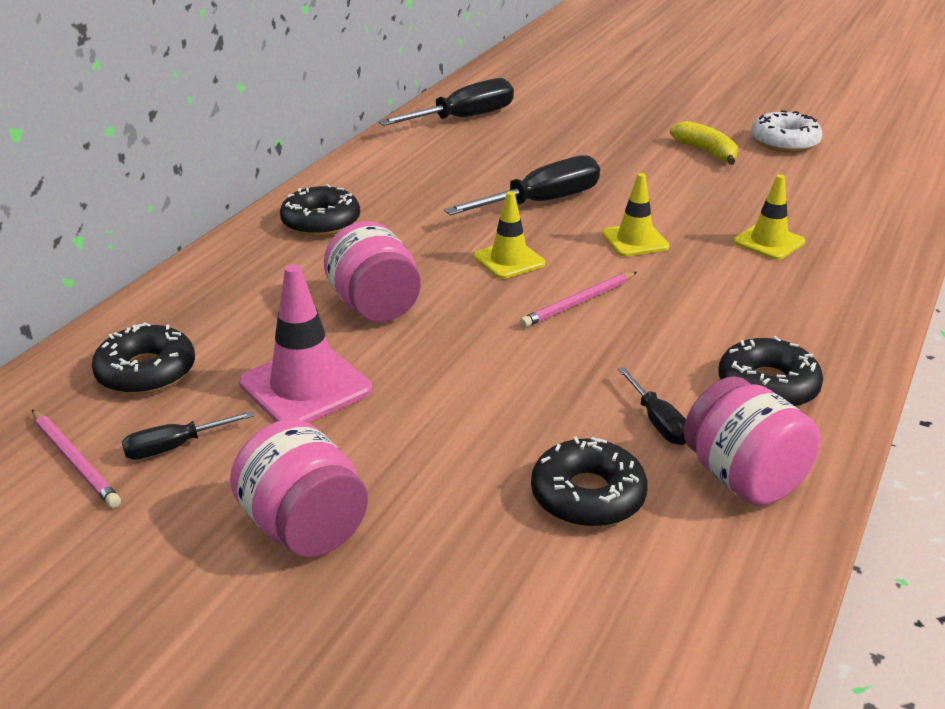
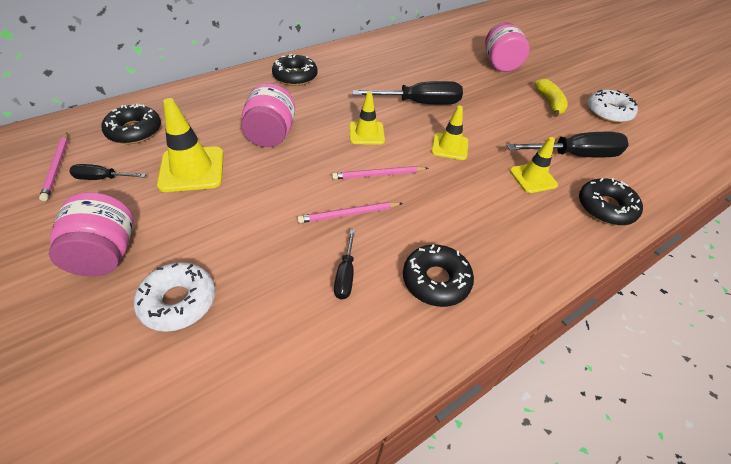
camera: 25 degrees right, 15 degrees up
(305, 386) = (192, 169): pink traffic cone -> yellow traffic cone
(463, 118) = (426, 39): black screwdriver -> black screwdriver (575, 155)
(477, 533) = (178, 301): none -> white donut
(587, 495) = (258, 306): black donut -> black donut (605, 208)
(589, 358) = (348, 214): none -> pink pencil
(743, 478) = (357, 341): pink jar -> pink jar (500, 64)

